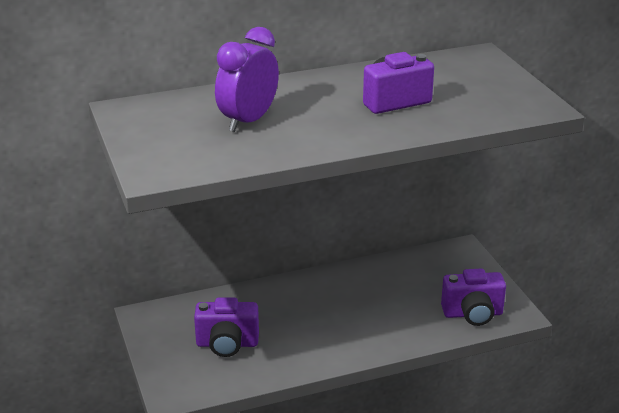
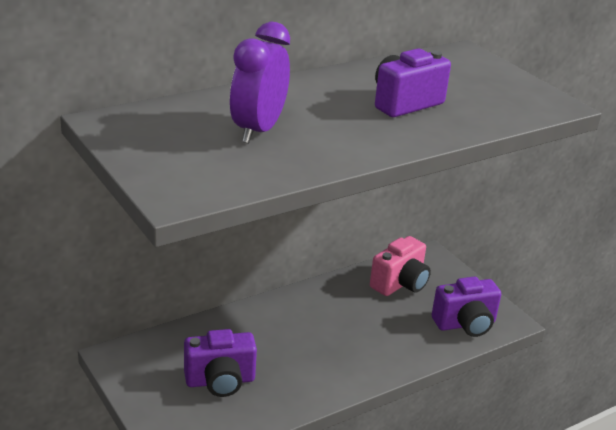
camera: 15 degrees left, 0 degrees up
(422, 273) = (400, 284): none -> pink camera

